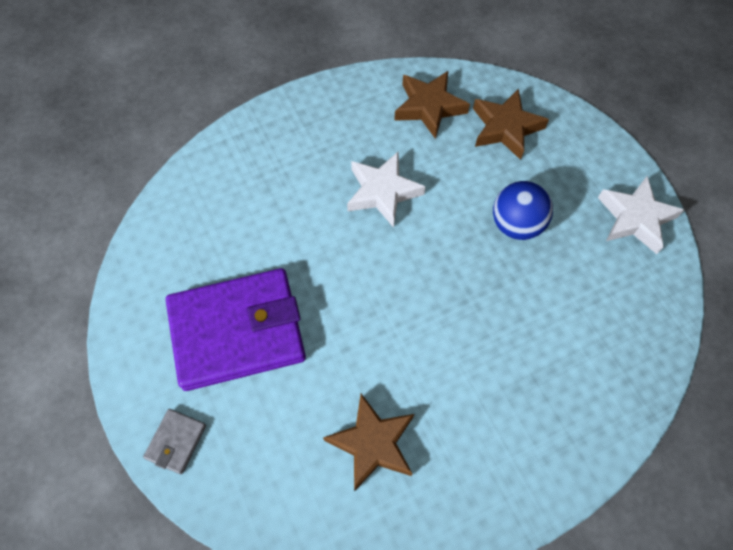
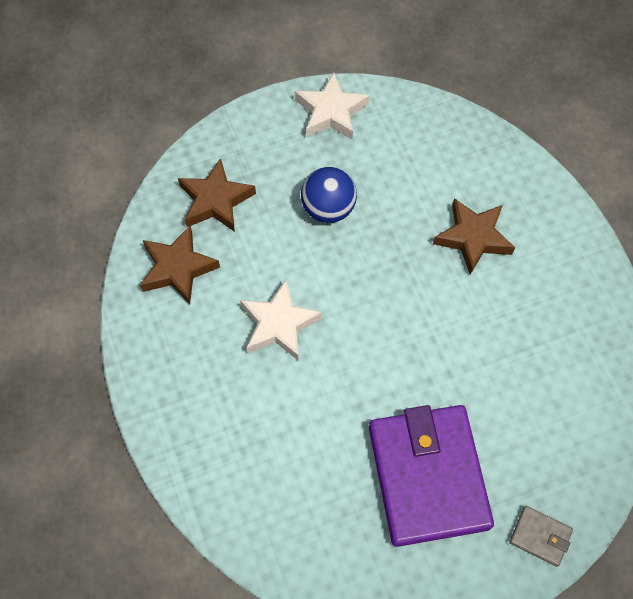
camera: 85 degrees left, 0 degrees up
(372, 443) = (539, 356): brown star -> brown star (473, 238)

